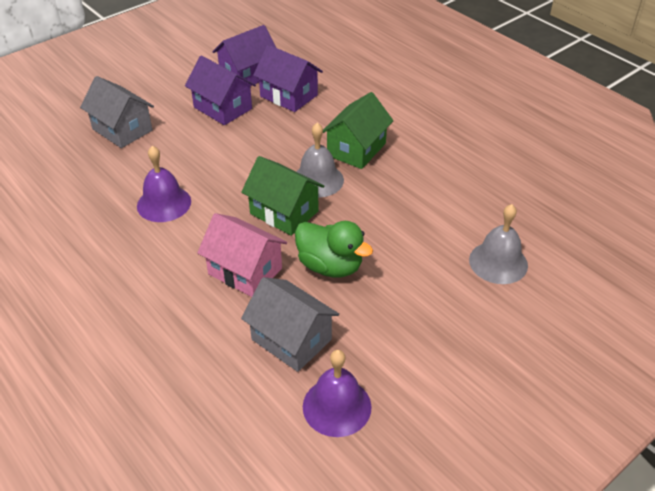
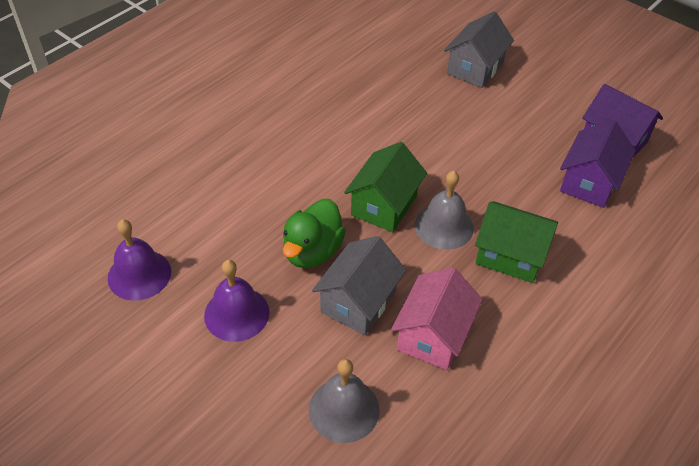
camera: 80 degrees right, 5 degrees up
(164, 203) = (376, 117): purple bell -> purple bell (236, 313)
(223, 108) = (541, 131): purple house -> none
(245, 271) = (296, 188): pink house -> pink house (433, 335)
(291, 339) = (214, 233): grey house -> grey house (358, 302)

